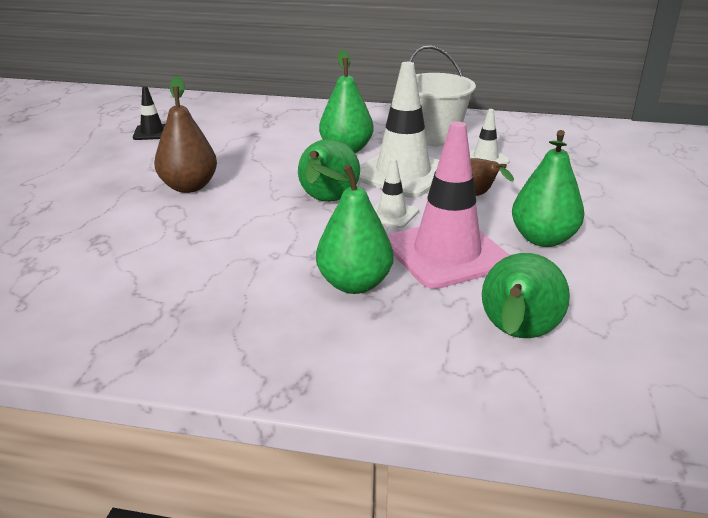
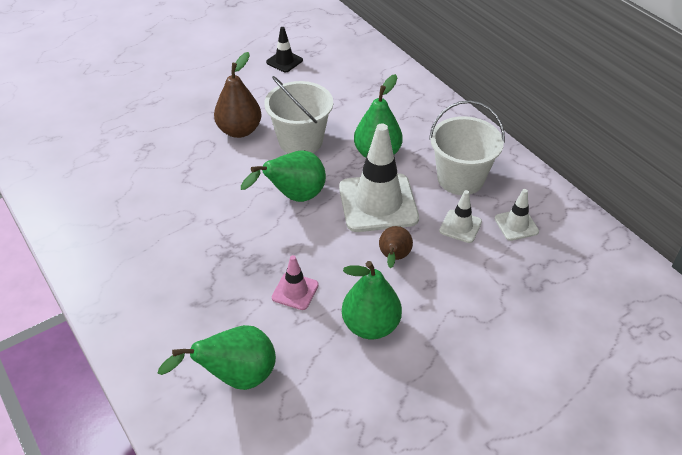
camera: 45 degrees right, 15 degrees up
(264, 169) = (300, 141): none -> white bucket
(354, 284) = (215, 274): green pear -> none
(391, 214) = (314, 235): white traffic cone -> white traffic cone (516, 225)
(447, 253) = (295, 291): pink traffic cone -> pink traffic cone, size x0.48

